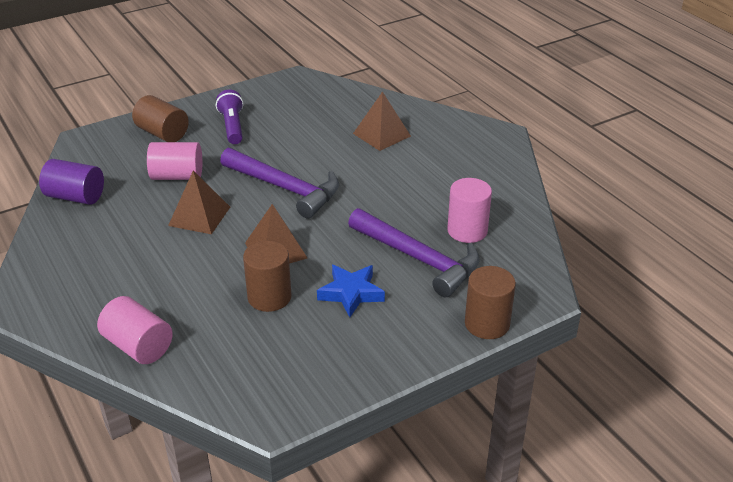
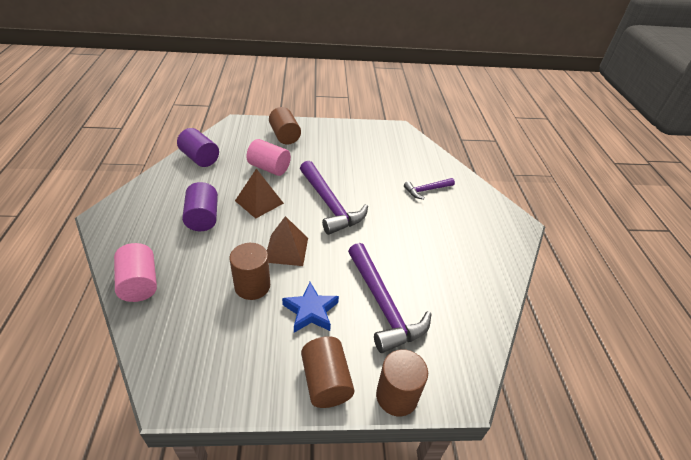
camera: 25 degrees right, 5 degrees up
(147, 257) = (203, 218): none -> purple cylinder
(232, 126) = (330, 147): purple flashlight -> none
(381, 135) = (426, 190): brown pyramid -> purple hammer
(414, 341) = (326, 381): none -> brown cylinder
(467, 231) = (438, 297): pink cylinder -> none

